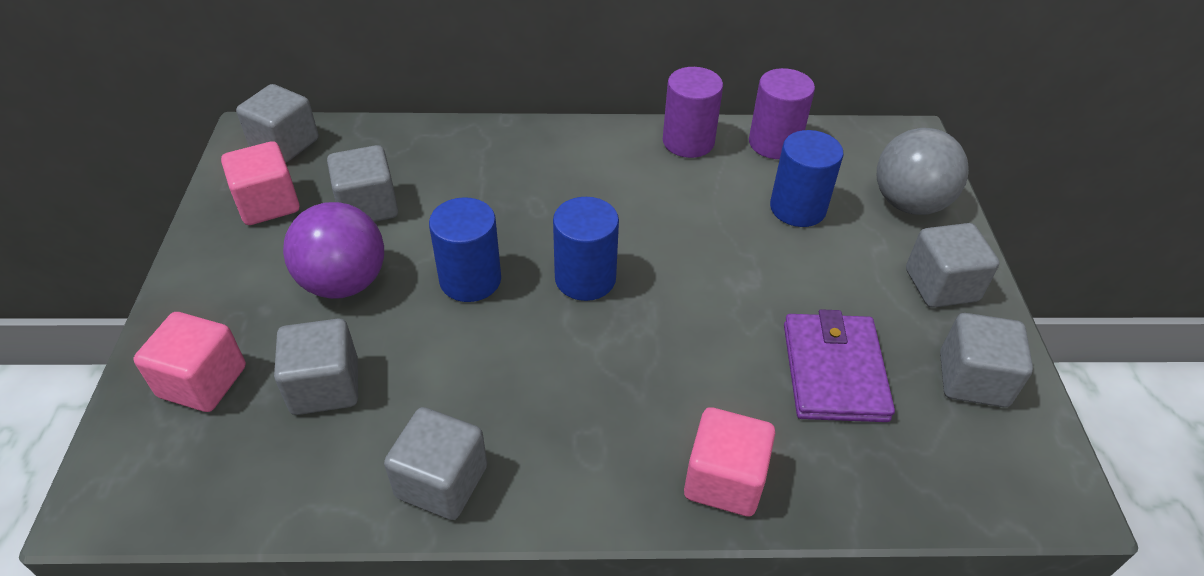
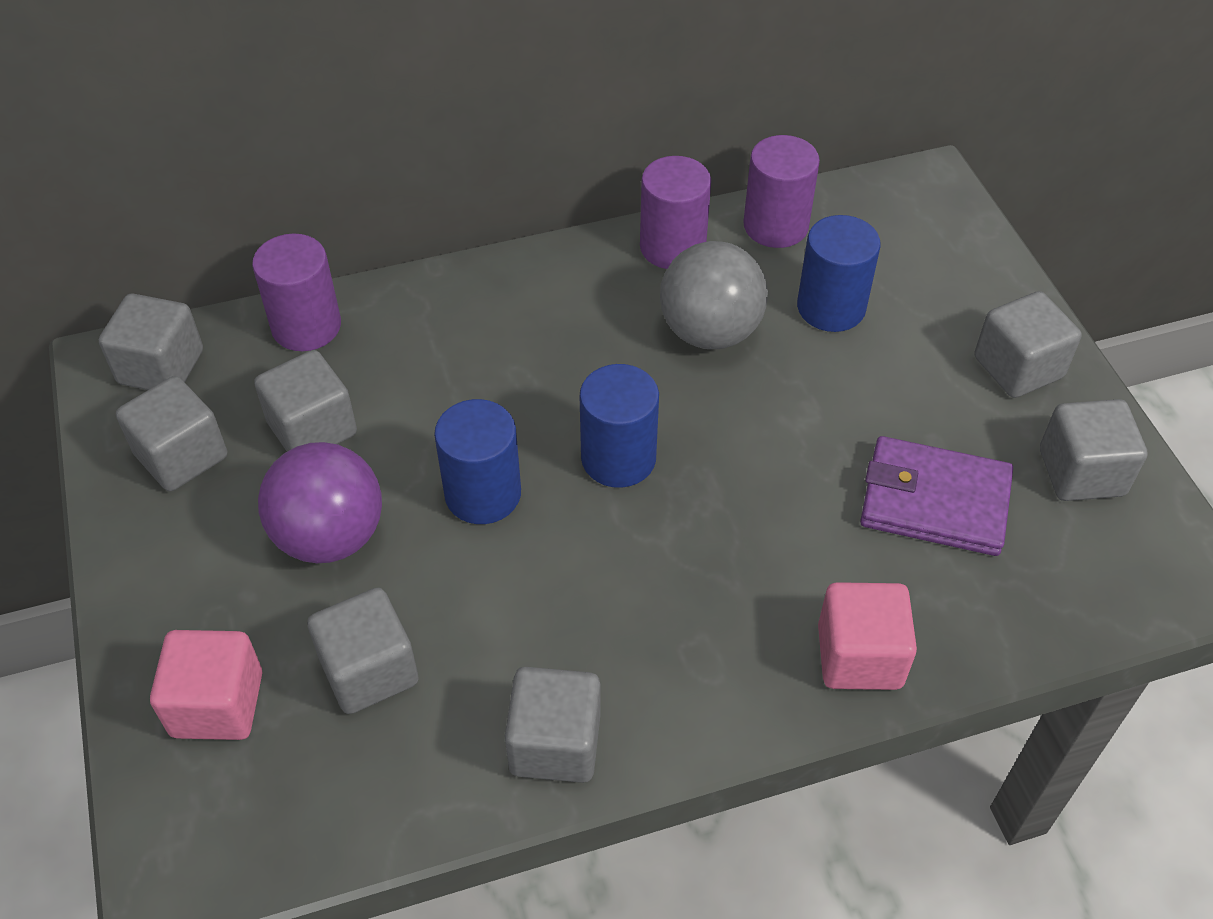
camera: 15 degrees left, 5 degrees up
(268, 204) = (181, 456): pink cube -> grey cube
(397, 139) = (306, 326): none -> purple cylinder
(834, 371) = (934, 501): purple wallet -> purple wallet turned 60 degrees counterclockwise
(909, 203) = (954, 271): grey ball -> grey ball (710, 331)

